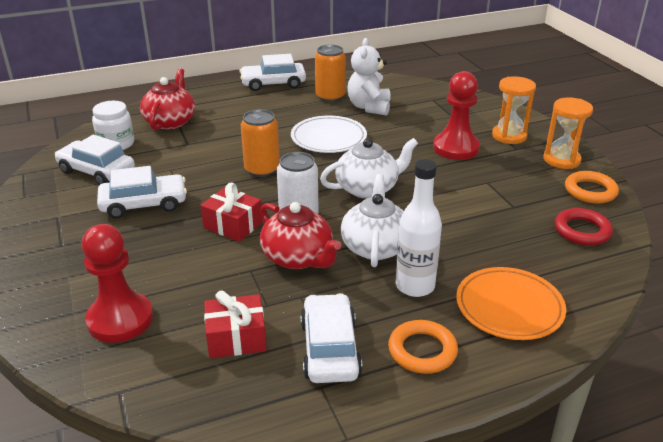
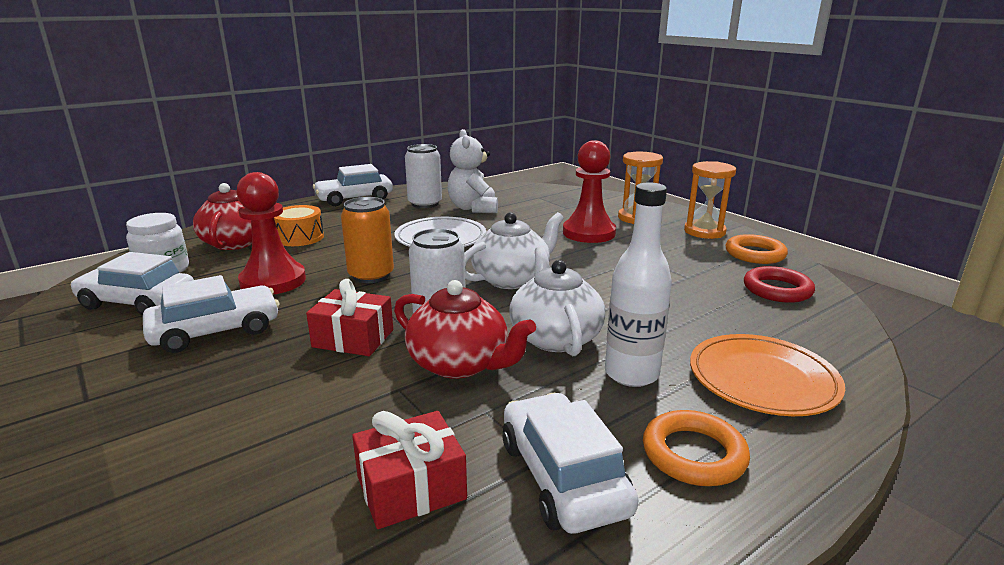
camera: 15 degrees left, 10 degrees down
(120, 319) = (203, 494): red pawn -> red pawn (273, 281)
(219, 123) = (299, 237): none -> orange drum
(330, 96) = (425, 204): orange can -> white can

